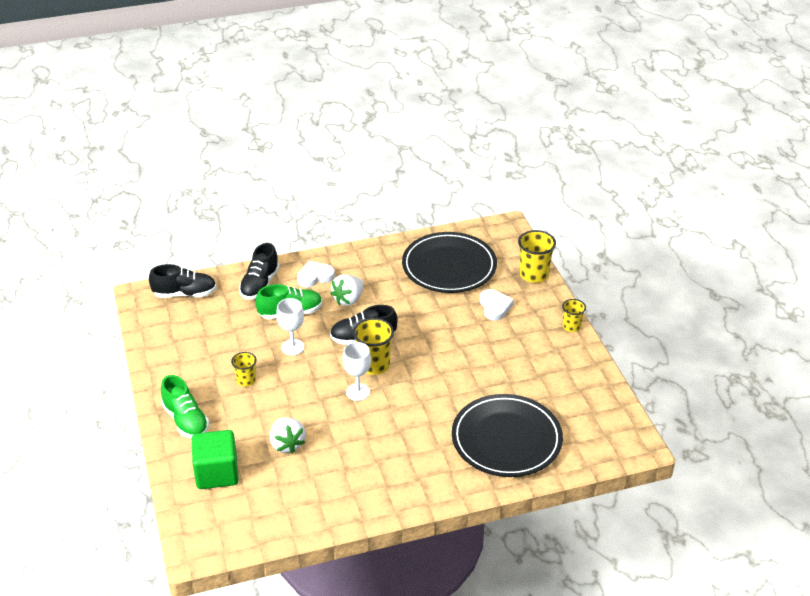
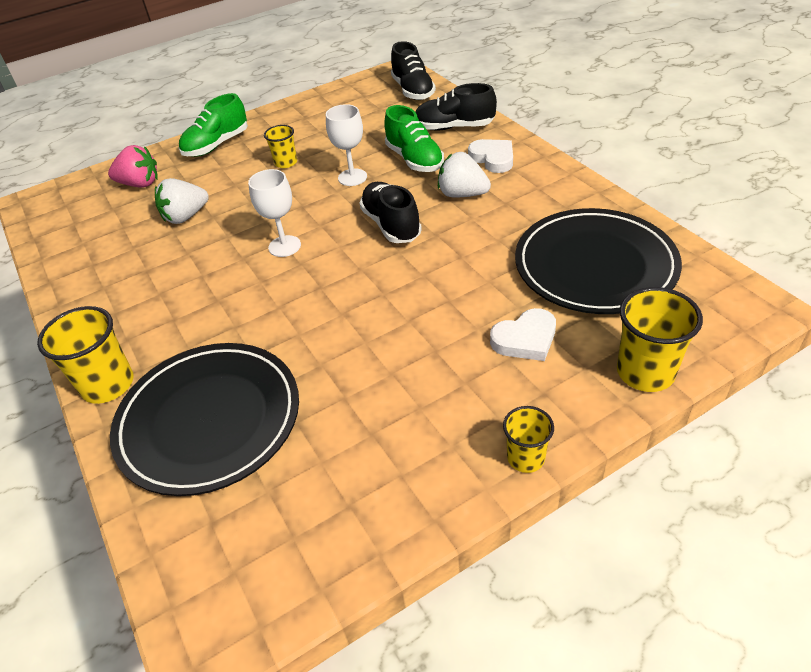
camera: 80 degrees right, 5 degrees up
(217, 473) = (140, 184): green cube -> pink strawberry
(374, 365) = (340, 247): yellow cup -> yellow cup (108, 385)

